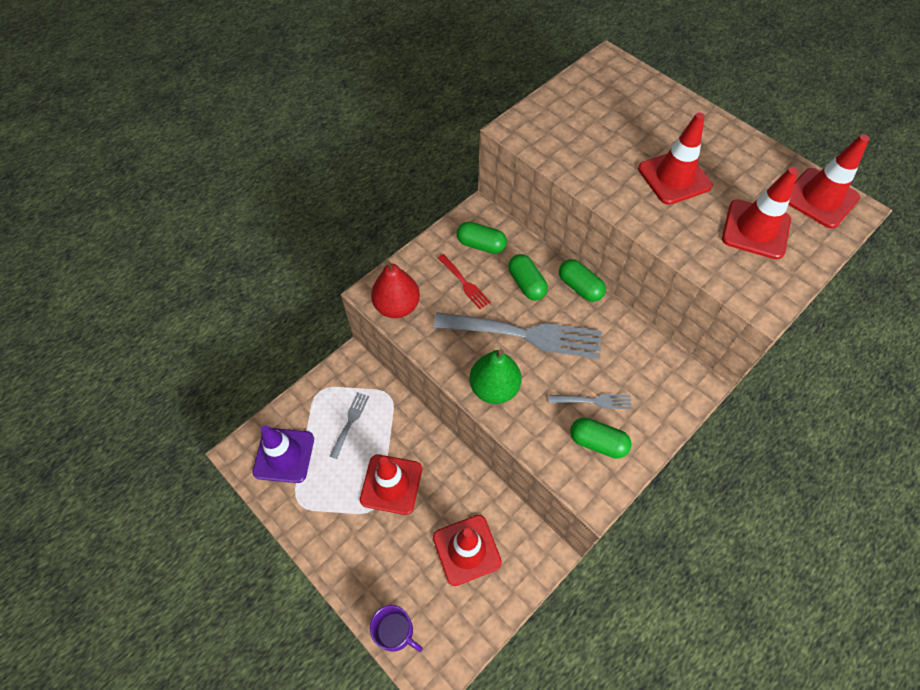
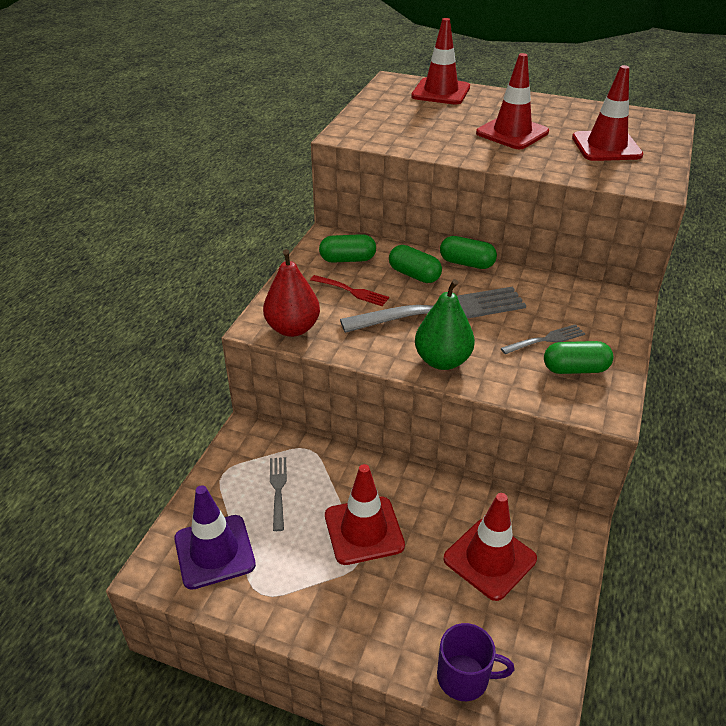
camera: 25 degrees left, 20 degrees down
(820, 198) = (637, 119): red traffic cone -> red traffic cone (441, 92)

